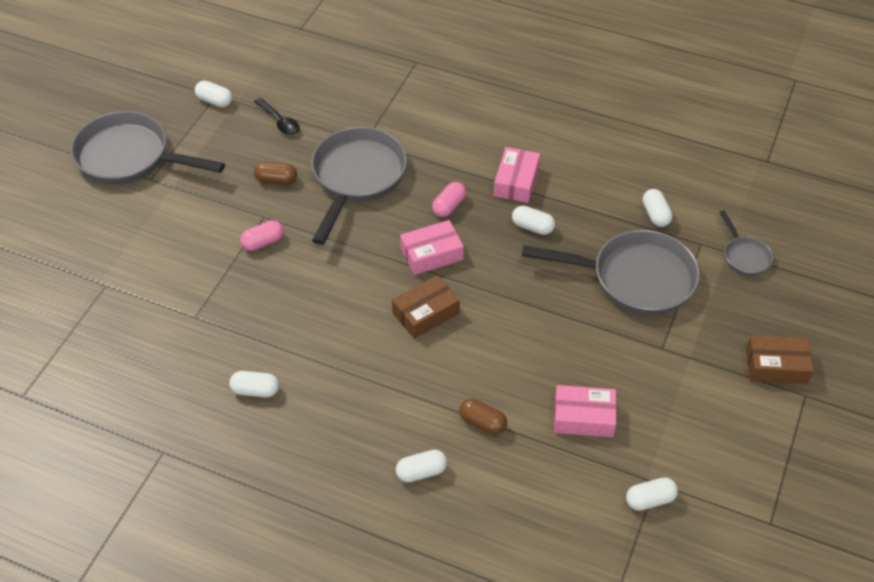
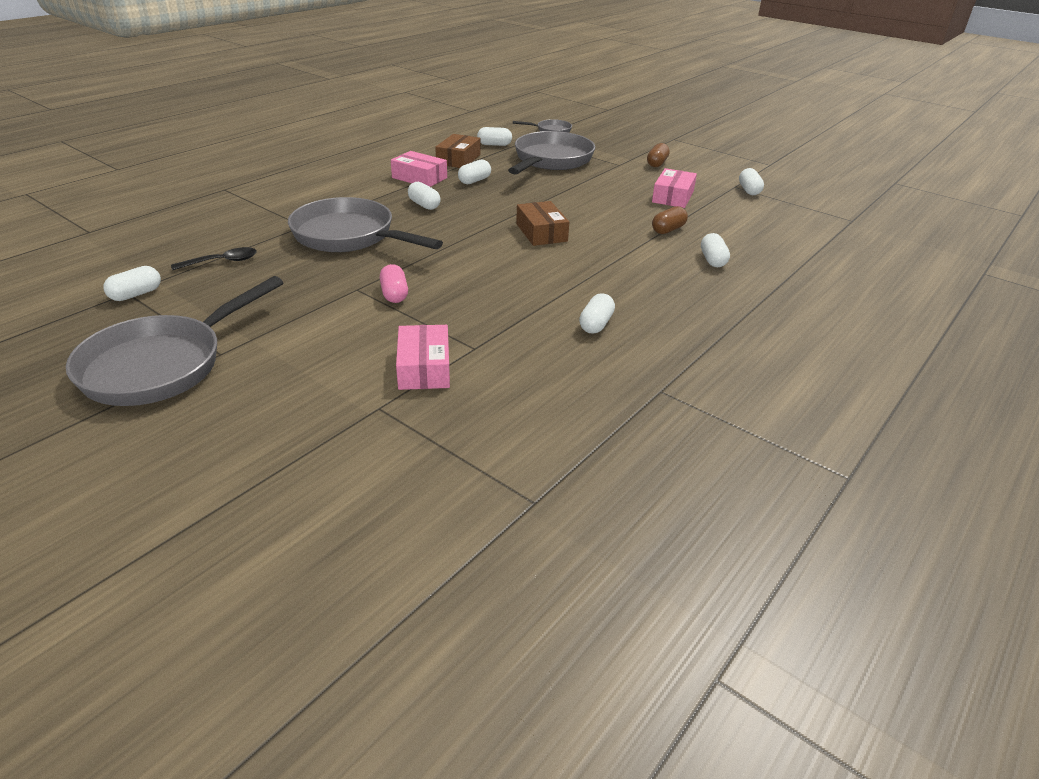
camera: 75 degrees left, 15 degrees down
(276, 180) = (309, 275): brown capsule -> brown capsule (657, 163)
(431, 254) = (475, 220): pink box -> pink box (424, 368)
(449, 206) = (424, 205): pink capsule -> white capsule
(776, 366) = (647, 140): brown box -> brown box (458, 159)

